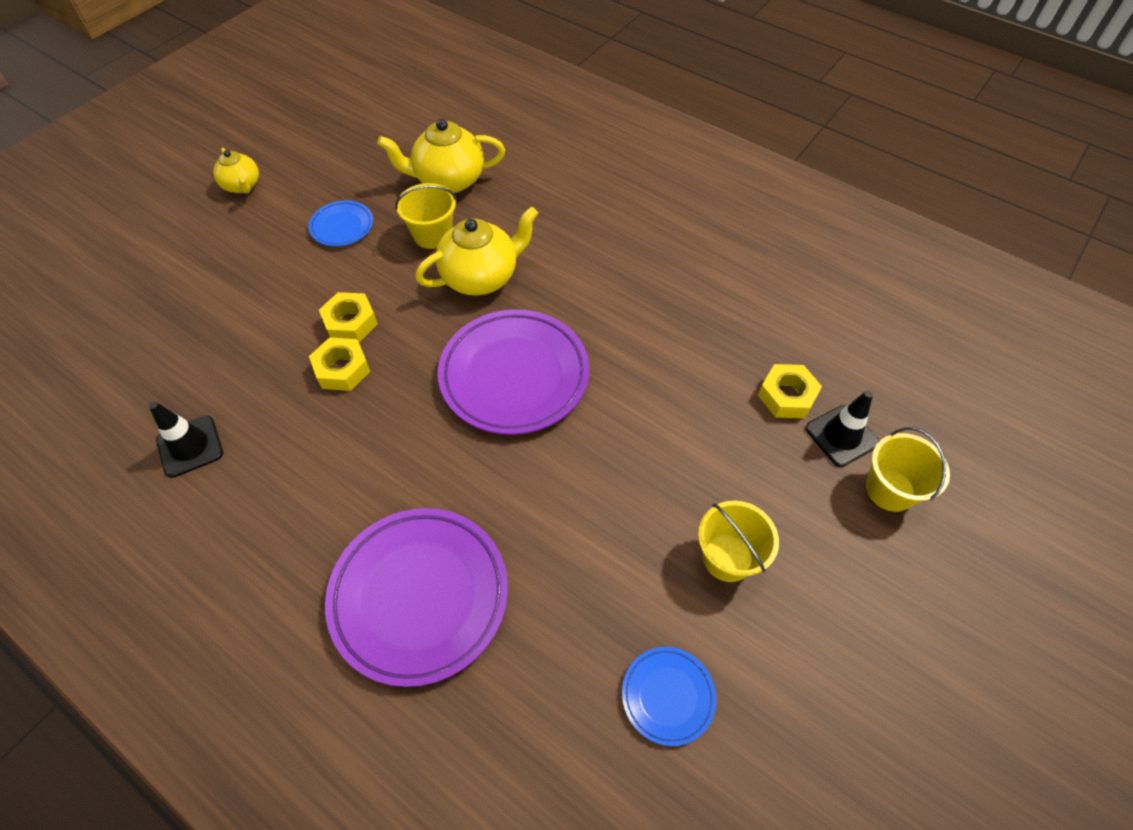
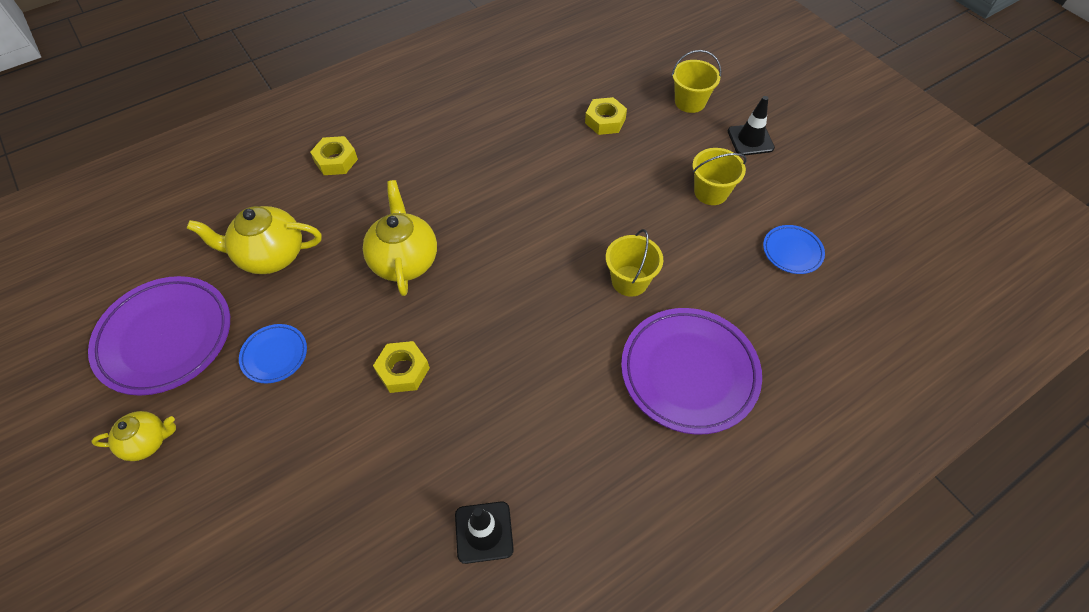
camera: 70 degrees left, 0 degrees up
(342, 369) = (453, 387): yellow nut -> yellow nut (336, 160)
(432, 235) = (332, 284): yellow bucket -> yellow bucket (629, 281)
(448, 180) = (270, 255): yellow teapot -> yellow teapot turned 75 degrees clockwise
(514, 376) = (519, 264): purple plate -> purple plate (165, 338)
(841, 436) = (645, 107): black traffic cone -> black traffic cone (750, 140)

